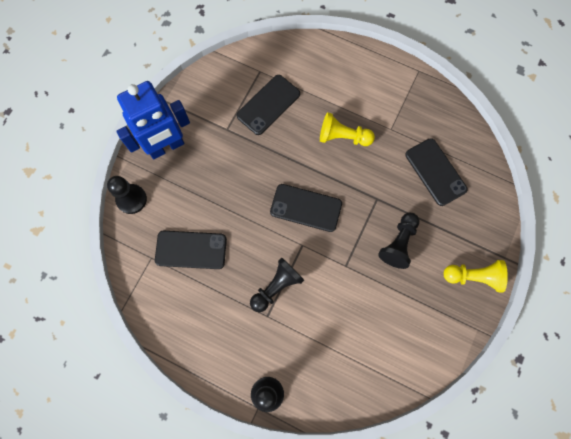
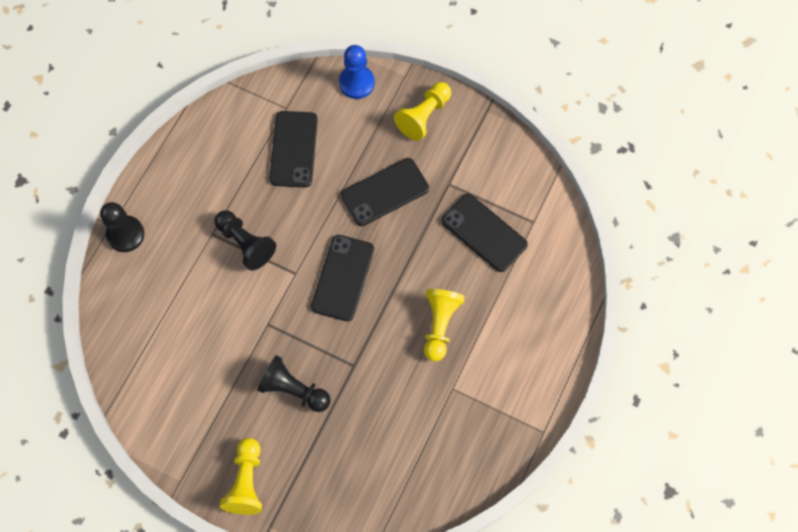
camera: 90 degrees right, 5 degrees down
(131, 199) = (357, 83): black pawn -> blue pawn
(166, 147) = (424, 116): blue robot -> yellow pawn
(435, 172) = (390, 444): black phone -> black phone (385, 192)

